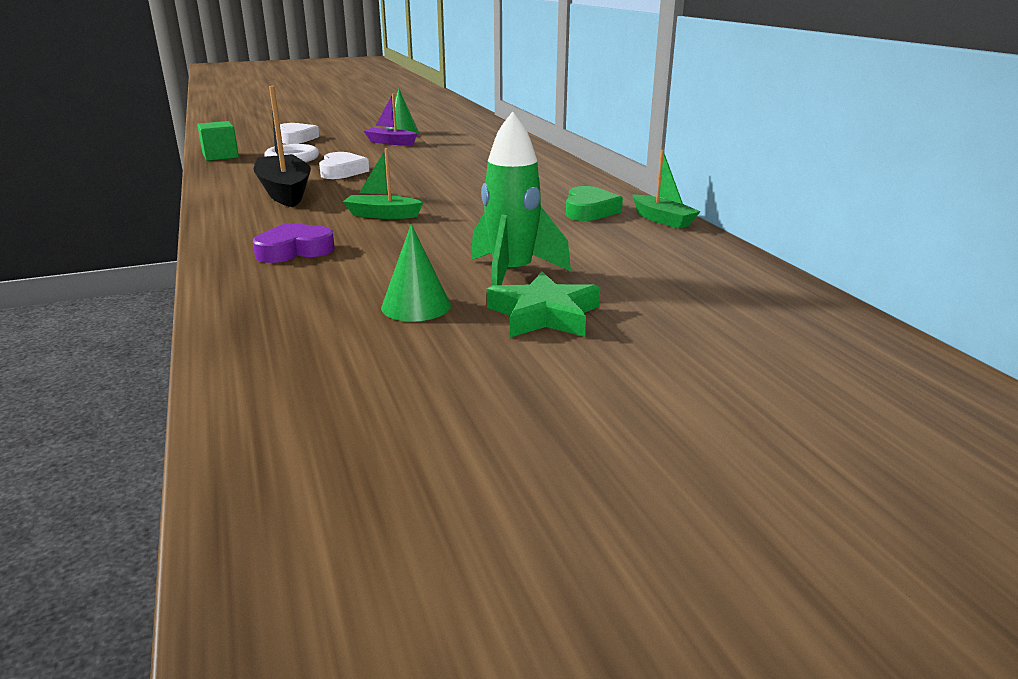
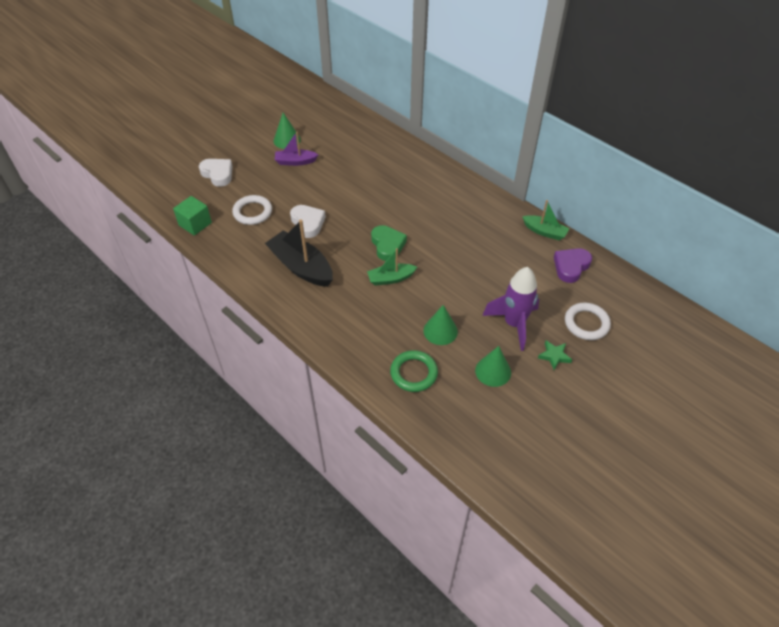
camera: 25 degrees left, 25 degrees up
(291, 282) = (413, 373): none -> green ring
(294, 250) = (382, 339): purple heart -> purple heart (571, 267)
(387, 260) = (440, 331): none -> green cone
(512, 275) = (513, 324): green rocket -> purple rocket
(544, 315) = (554, 356): green star -> green star, size x0.58
(589, 210) = (500, 232): green heart -> green heart (387, 245)
(644, 298) = (586, 323): none -> white ring

